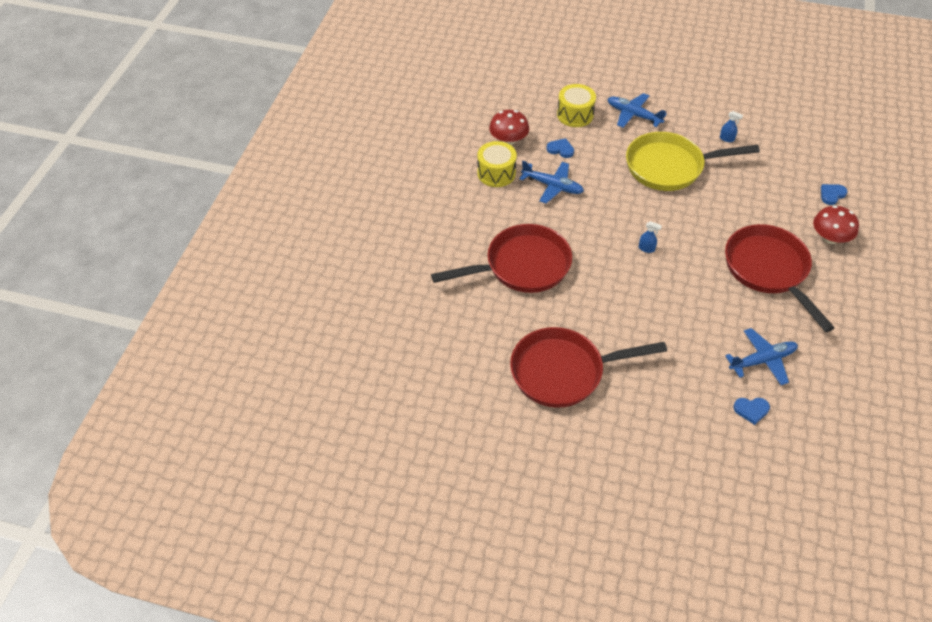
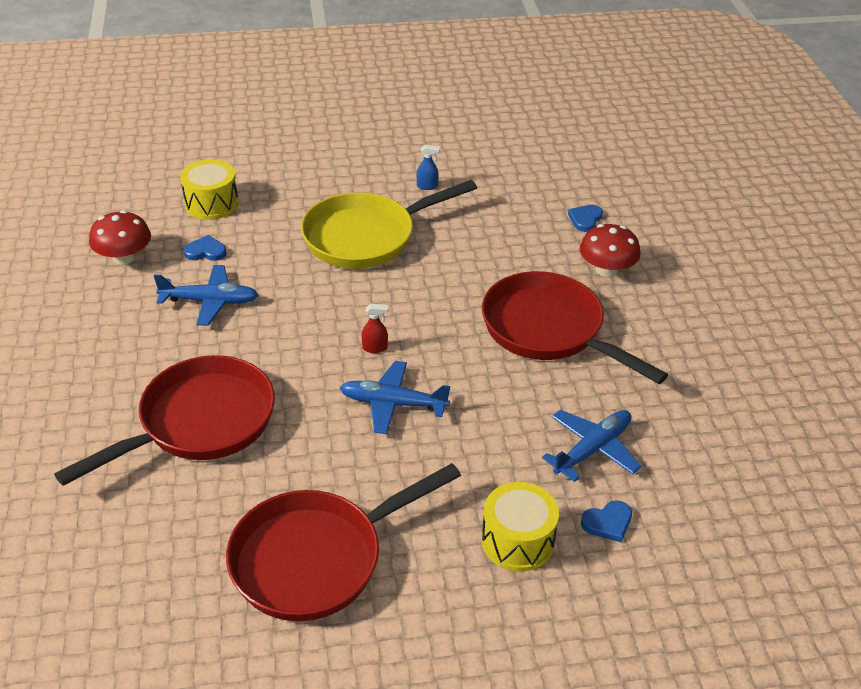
camera: 25 degrees left, 10 degrees down
(496, 173) = (119, 305): yellow drum -> yellow drum (517, 541)
(633, 115) = (293, 186): blue plane -> blue plane (393, 404)
(646, 249) = (375, 348): blue spray bottle -> red spray bottle

